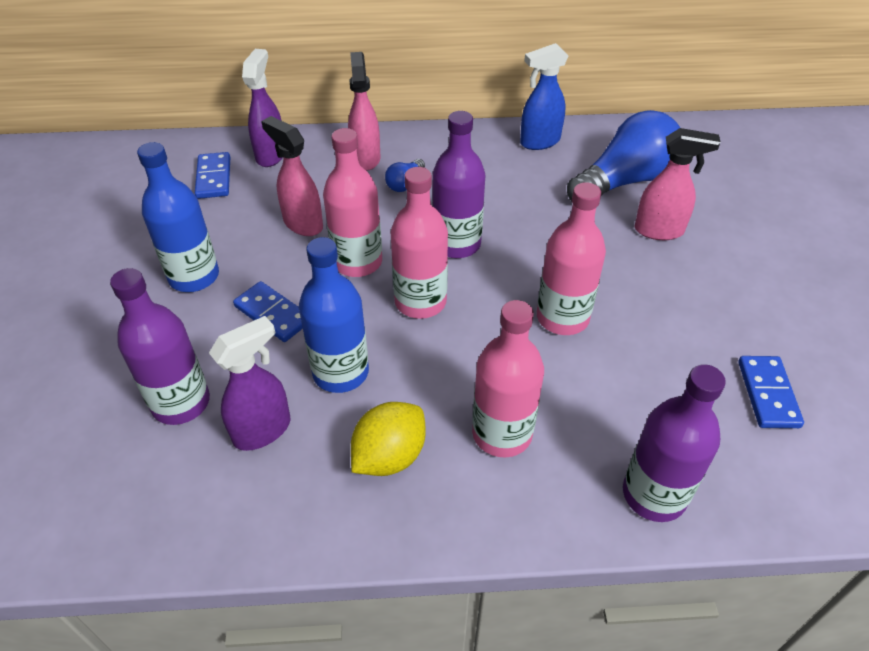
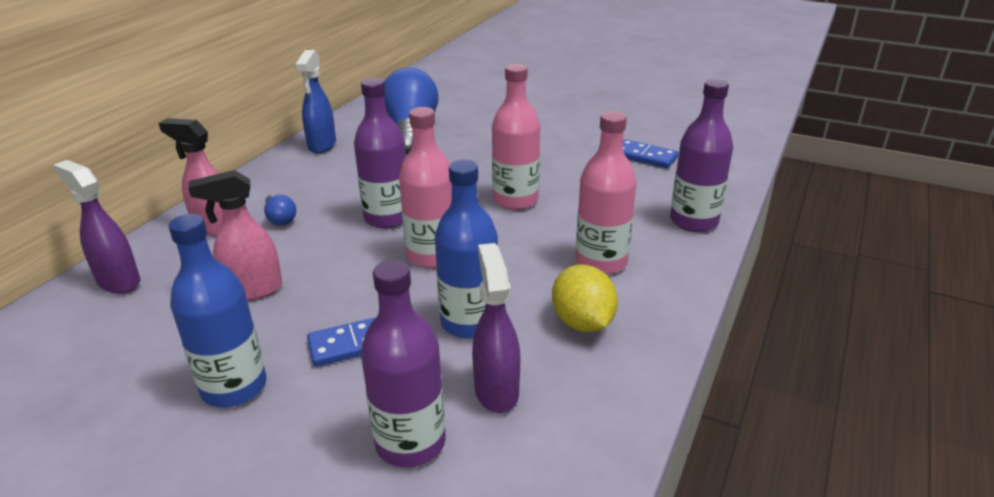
camera: 60 degrees left, 15 degrees down
(214, 178) = (92, 331): blue domino -> none
(357, 262) = (346, 273): pink bottle -> none
(659, 231) = (474, 137): pink spray bottle -> none

